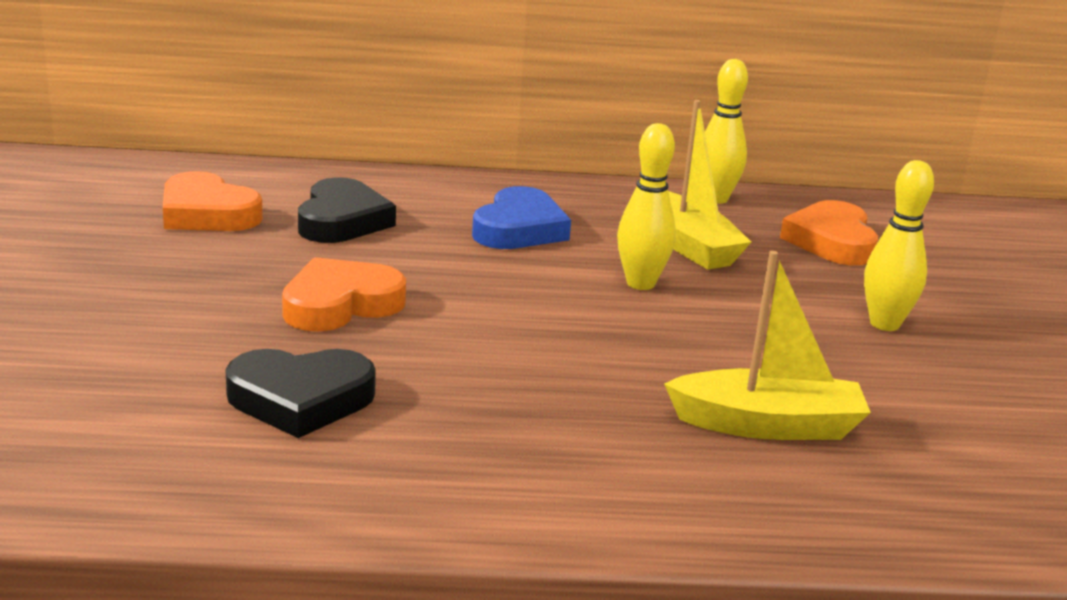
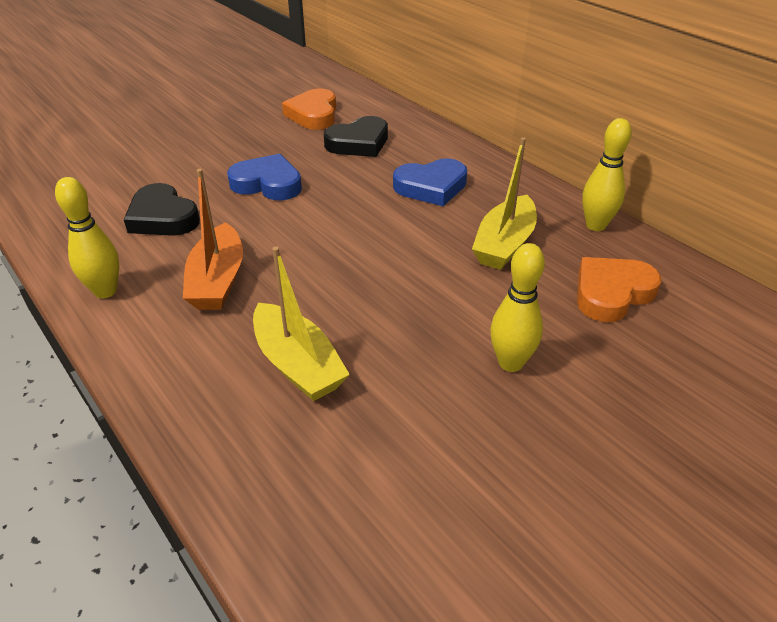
camera: 55 degrees right, 15 degrees up
(340, 304) = (267, 184): orange heart -> blue heart
(529, 414) = (218, 280): none -> orange boat
(640, 283) = (422, 250): yellow bowling pin -> yellow bowling pin (105, 291)

